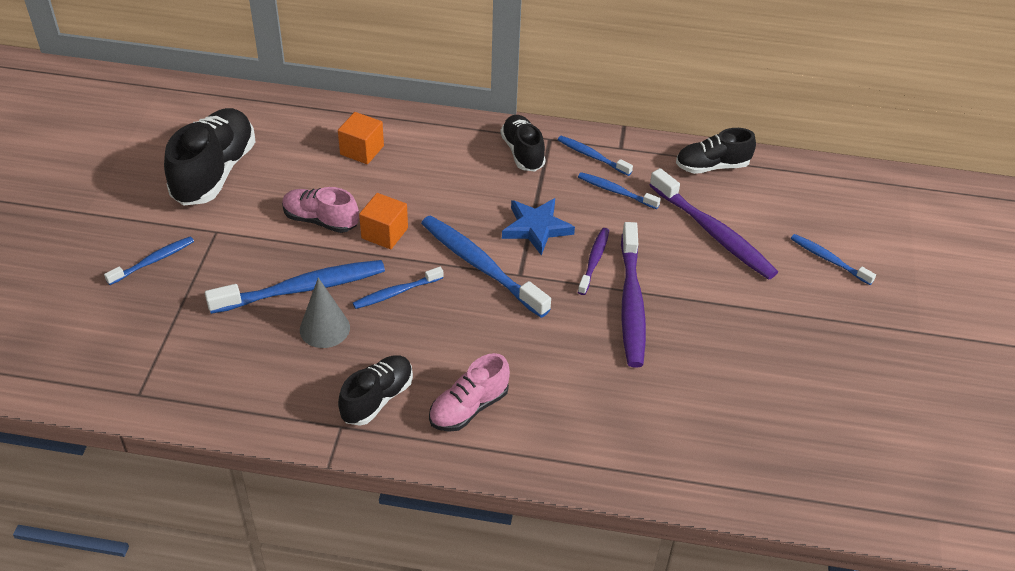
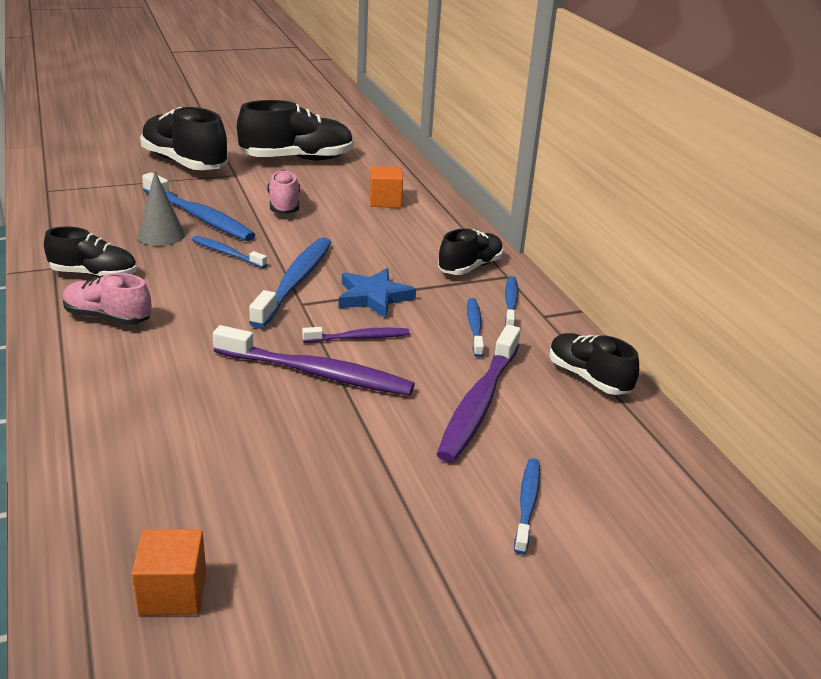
camera: 60 degrees right, 15 degrees down
(153, 261) = (184, 163): blue toothbrush -> black shoe
(384, 233) = (295, 232): orange cube -> orange cube (173, 592)
(631, 303) = (317, 373): purple toothbrush -> purple toothbrush turned 135 degrees counterclockwise

